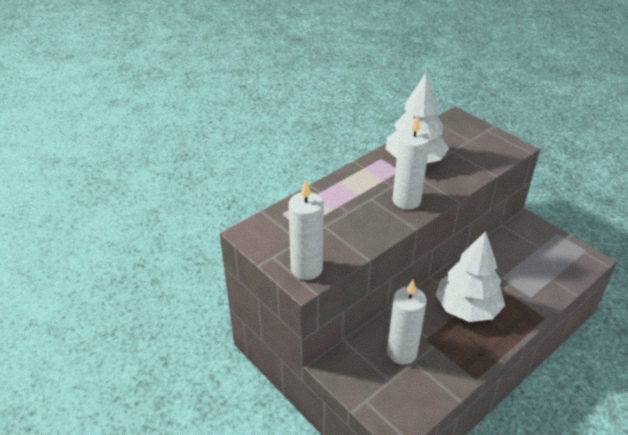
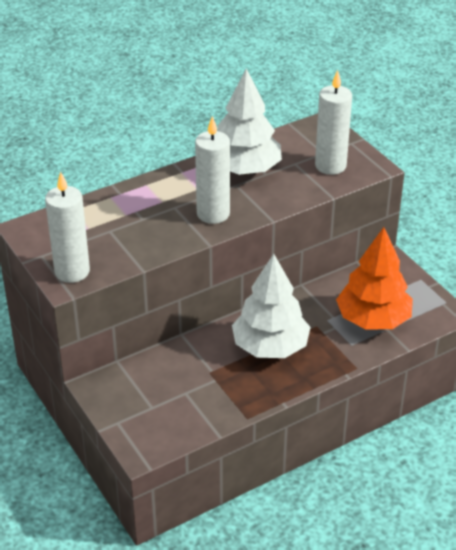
camera: 10 degrees right, 0 degrees up
(402, 352) = (176, 382): white candle -> white candle (330, 166)
(537, 273) = (373, 320): none -> orange tree

